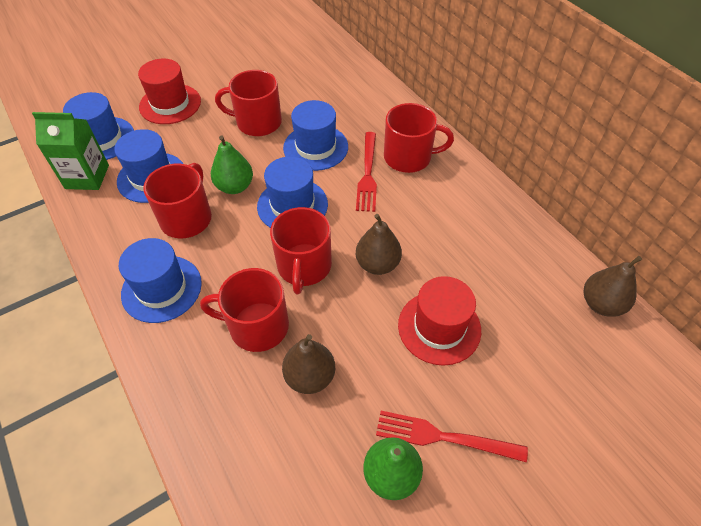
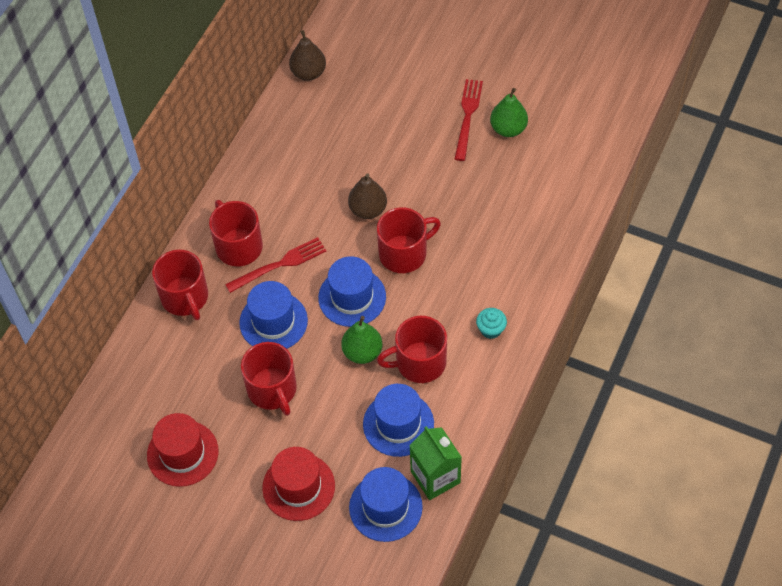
camera: 120 degrees left, 5 degrees up
(161, 288) = (491, 329): blue hat -> turquoise cupcake
(257, 326) = (472, 250): red mug -> red mug (185, 297)
(310, 377) = (483, 199): brown pear -> none
(439, 327) = (394, 150): red hat -> red hat (182, 453)
(442, 437) = (467, 115): red fork -> red fork turned 150 degrees counterclockwise

